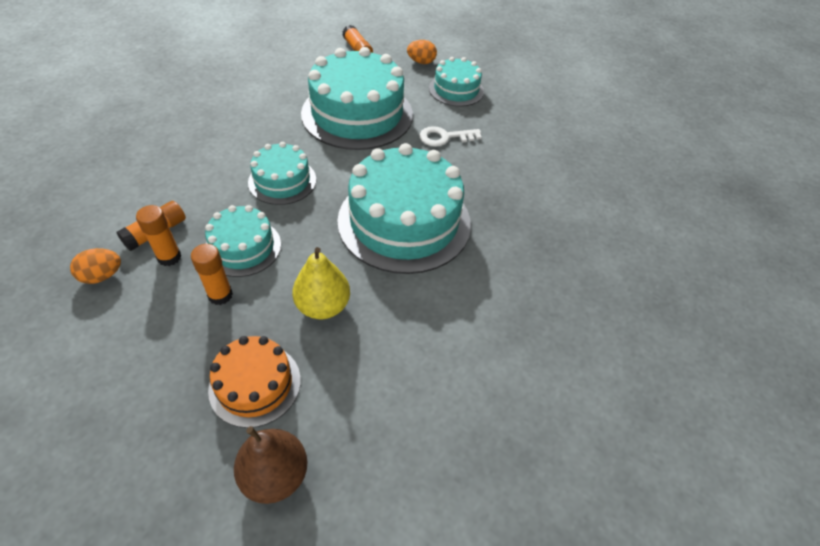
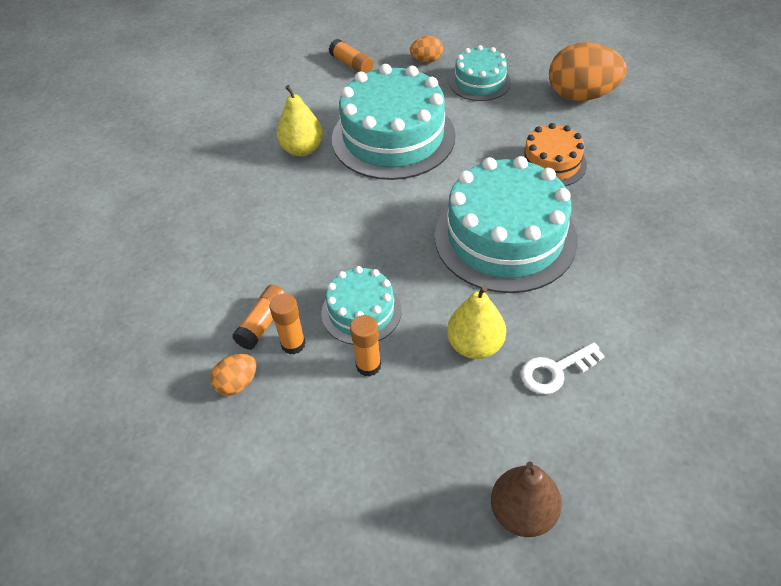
camera: 10 degrees left, 0 degrees up
(255, 384) = (454, 439): orange cake -> orange cake (551, 163)
(277, 103) = (302, 149): none -> yellow pear
(282, 181) = (359, 231): turquoise cake -> none
(444, 137) = (496, 137): white key -> white key (555, 371)
(538, 123) = (581, 95): none -> orange egg

